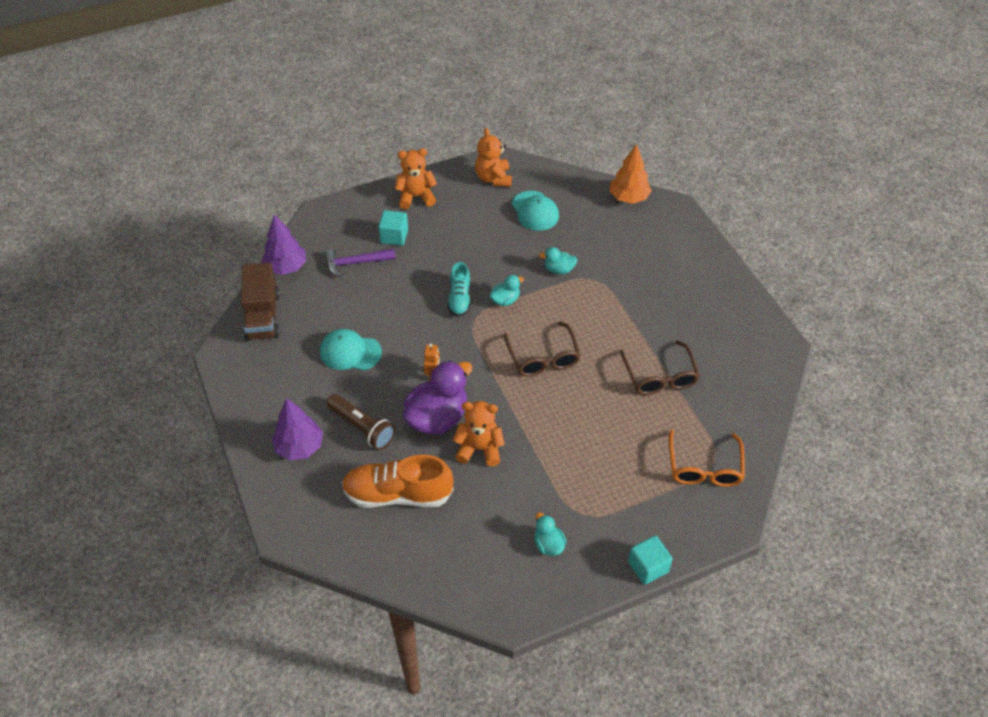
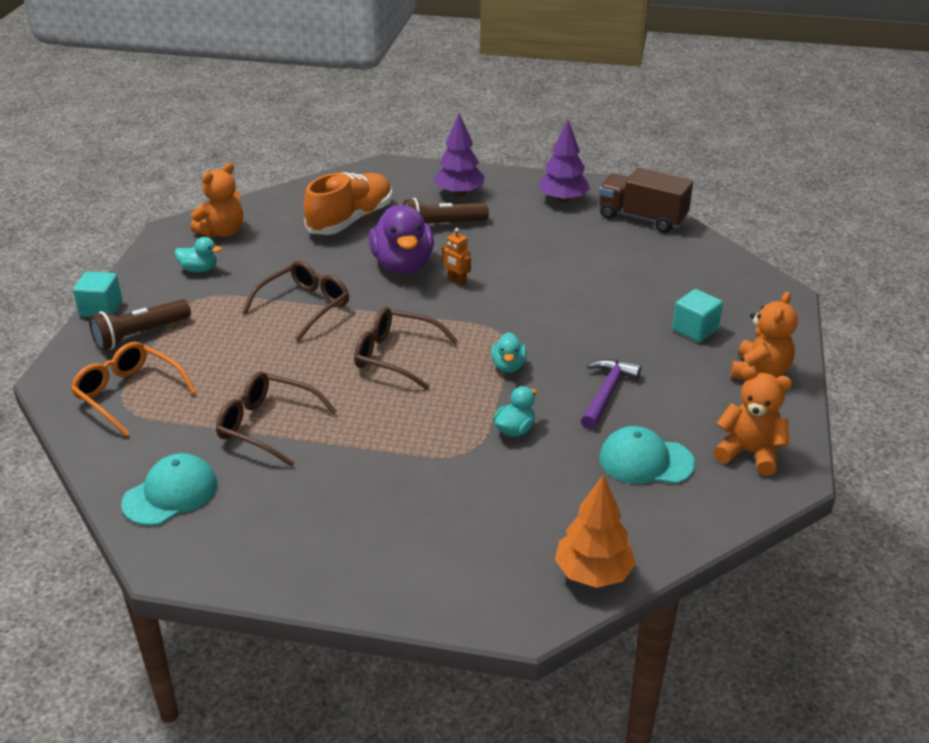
camera: 125 degrees right, 15 degrees down
(286, 267) = (704, 249): purple tree -> purple tree (563, 200)
(350, 352) = (541, 247): turquoise cap -> turquoise cap (170, 494)
(355, 263) = (671, 290): purple hammer -> purple hammer (606, 393)
(459, 299) = (544, 336): turquoise shoe -> none
(479, 448) = (339, 274): orange teddy bear -> orange teddy bear (222, 232)
(535, 441) = (305, 306): none -> brown glasses
(650, 514) = (140, 335): none -> brown flashlight

